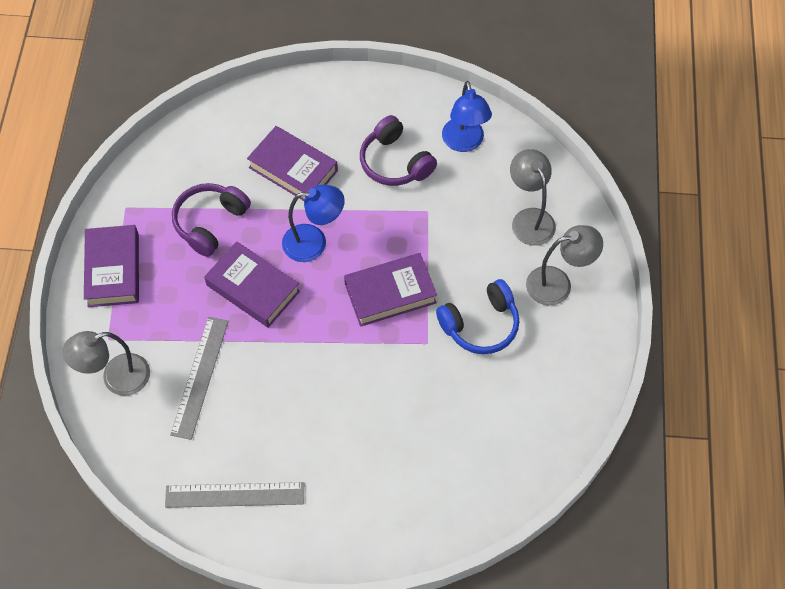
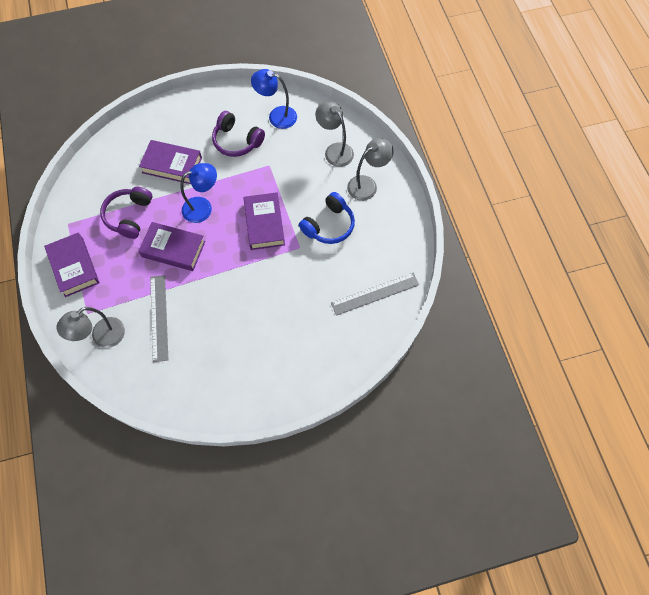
camera: 20 degrees left, 5 degrees up
(235, 494) = (210, 386): grey ruler -> grey ruler (375, 293)
(390, 293) = (264, 224): purple book -> purple book turned 60 degrees counterclockwise
(464, 143) = (276, 116): blue lamp -> blue lamp turned 135 degrees clockwise

